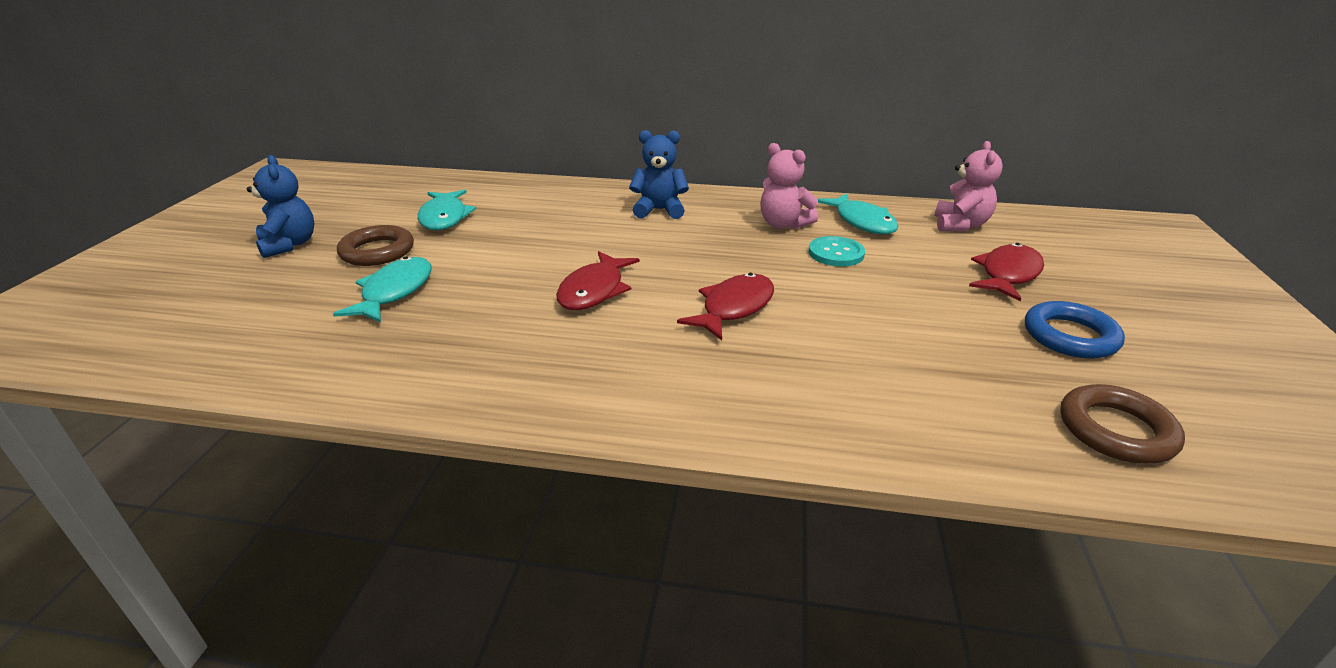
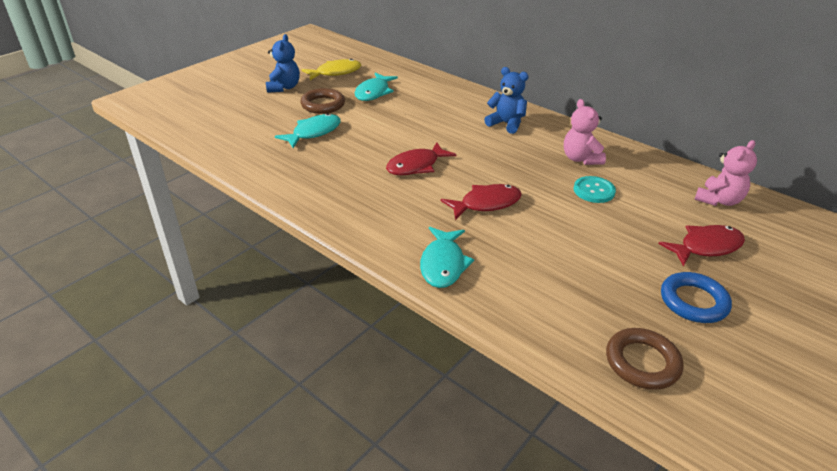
camera: 30 degrees right, 5 degrees up
(362, 207) = (335, 72): none -> yellow fish
(862, 222) = (641, 174): turquoise fish -> turquoise fish (443, 264)

